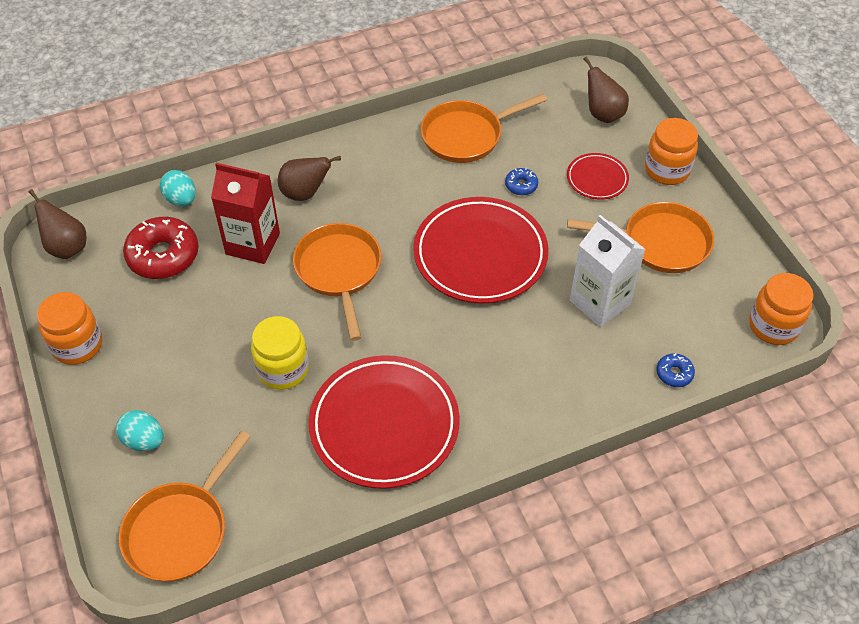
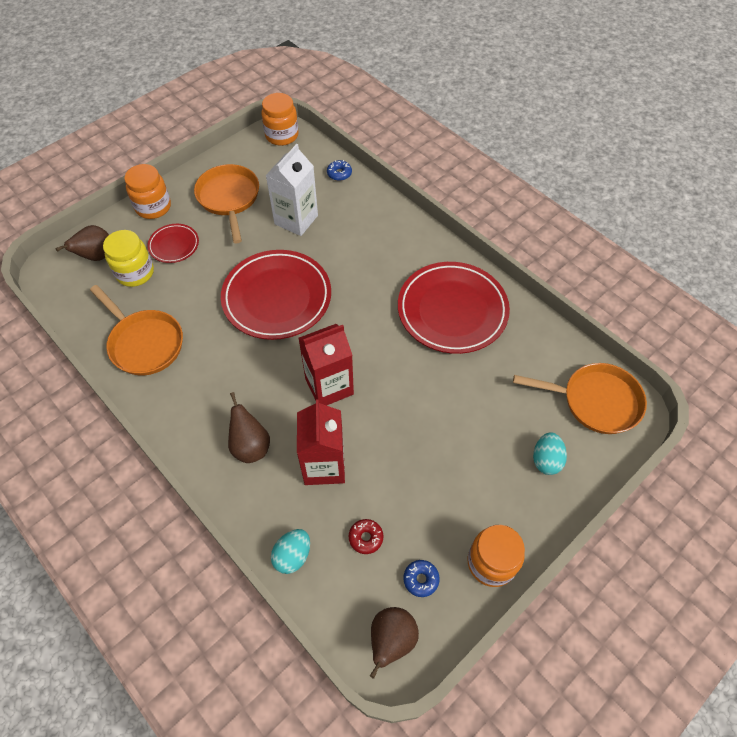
camera: 110 degrees left, 5 degrees up
(163, 255) = (366, 538): red donut -> red donut, size x0.48
(283, 369) = (438, 390): yellow jar -> yellow jar (135, 273)
(339, 271) = (329, 386): orange pan -> red carton
(521, 185) = (194, 290): blue donut -> blue donut (421, 579)

